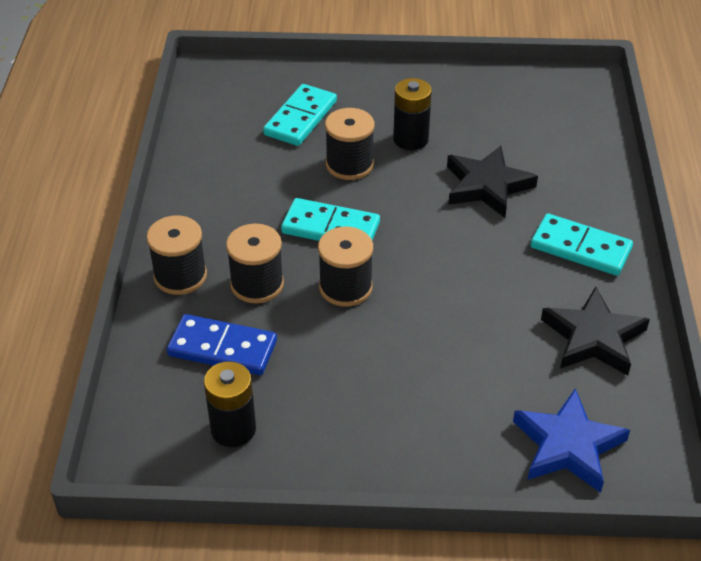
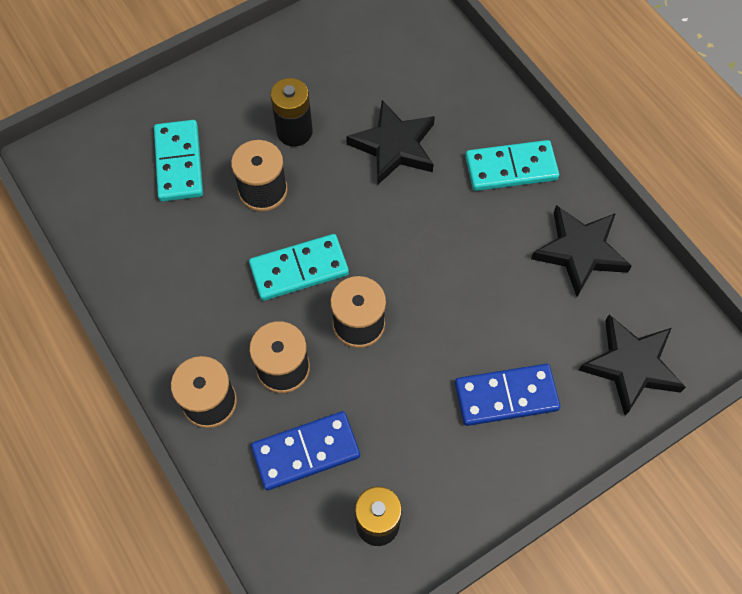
camera: 35 degrees left, 20 degrees up
(427, 403) = (506, 396): none -> blue domino
(568, 445) = (631, 365): blue star -> black star

